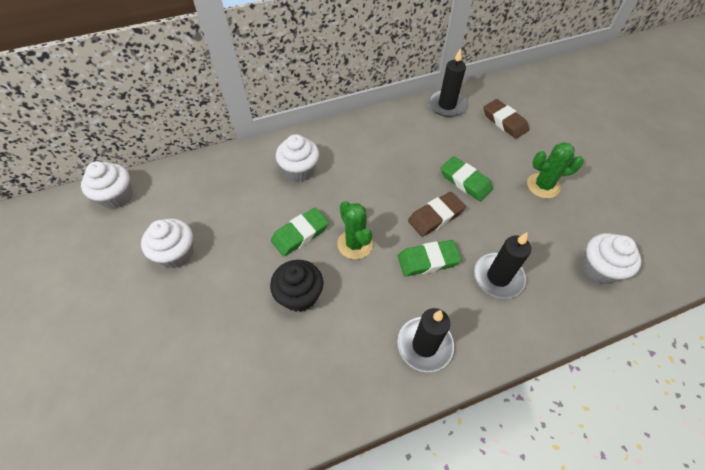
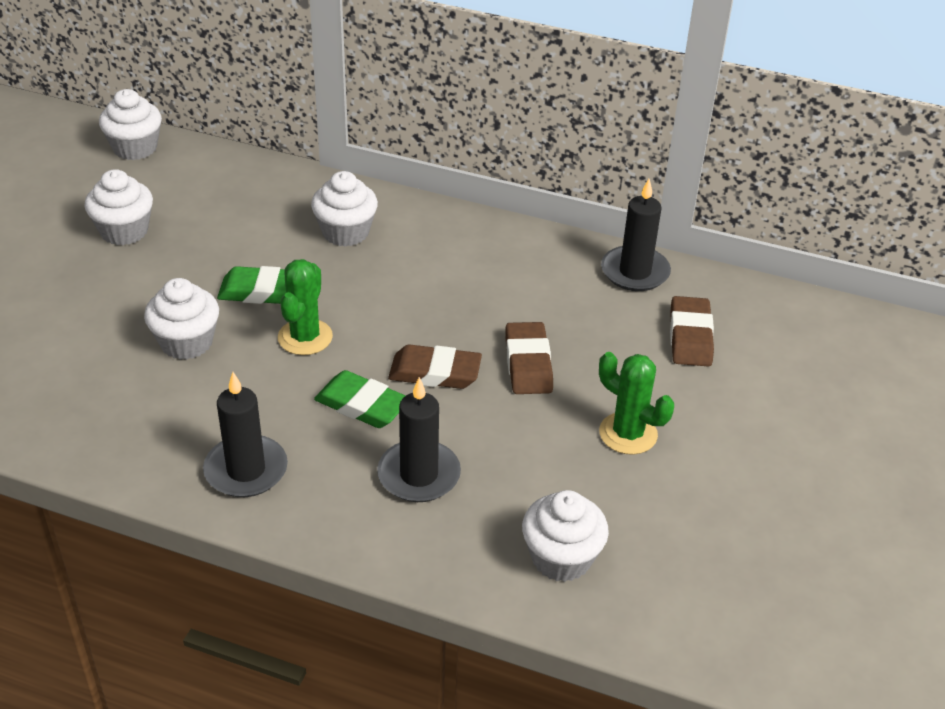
camera: 40 degrees right, 15 degrees down
(299, 295) = (186, 342): black cupcake -> white cupcake
(465, 181) = (528, 363): green eraser -> brown eraser

